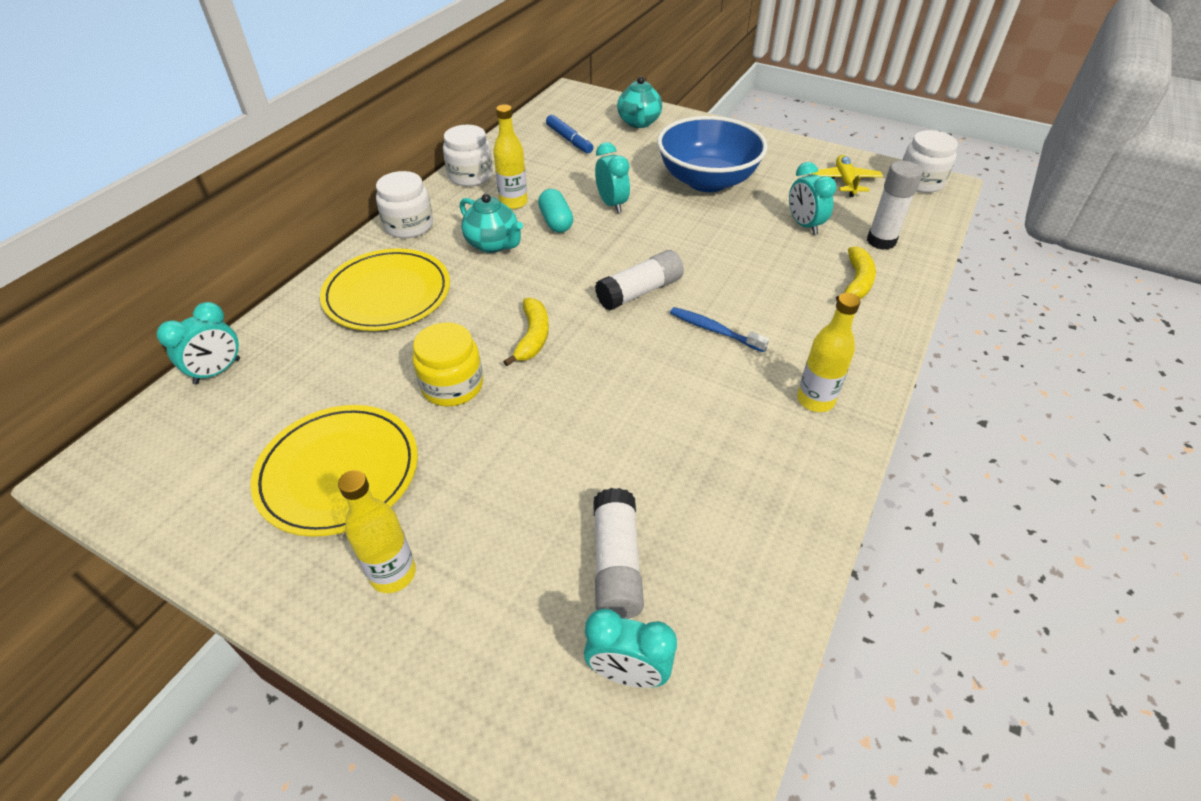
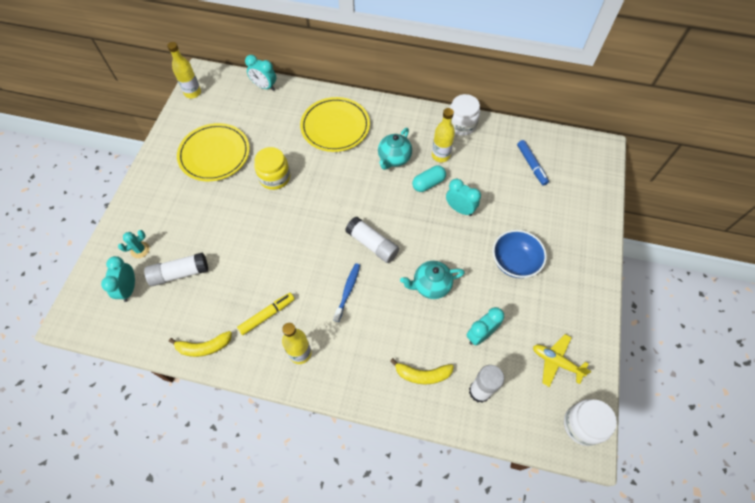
camera: 75 degrees right, 15 degrees up
(393, 574) = (166, 193): yellow bottle -> yellow bottle (192, 93)
(409, 225) = (398, 113): white jar -> none
(529, 642) = (140, 250): none -> turquoise cactus
(533, 337) = (318, 201): yellow banana -> yellow banana (204, 347)
(569, 140) = (531, 165): blue marker -> blue marker turned 60 degrees counterclockwise
(612, 204) = (460, 209): turquoise clock -> turquoise clock turned 105 degrees counterclockwise
(639, 122) = (578, 202): turquoise teapot -> turquoise teapot (431, 285)
(707, 180) = (514, 262): blue bowl -> blue bowl, size x0.65
(739, 433) = (267, 315): none -> yellow marker
(845, 181) = (556, 362): yellow plane -> yellow plane turned 135 degrees counterclockwise

